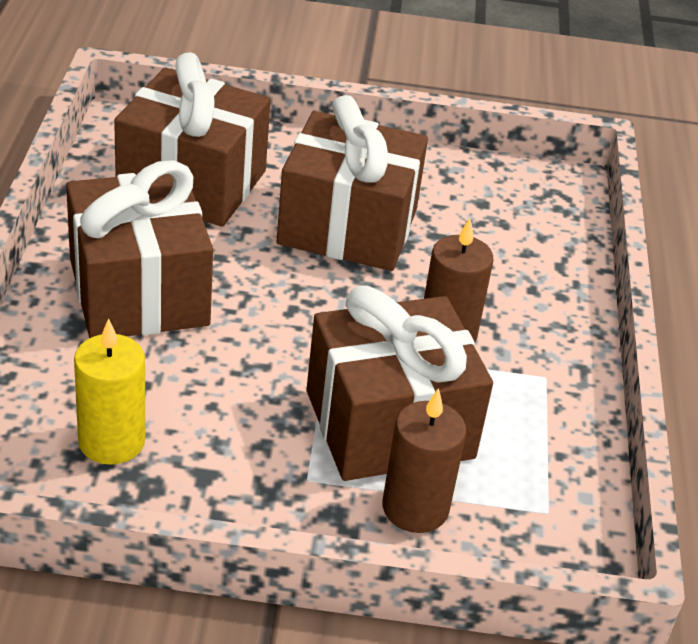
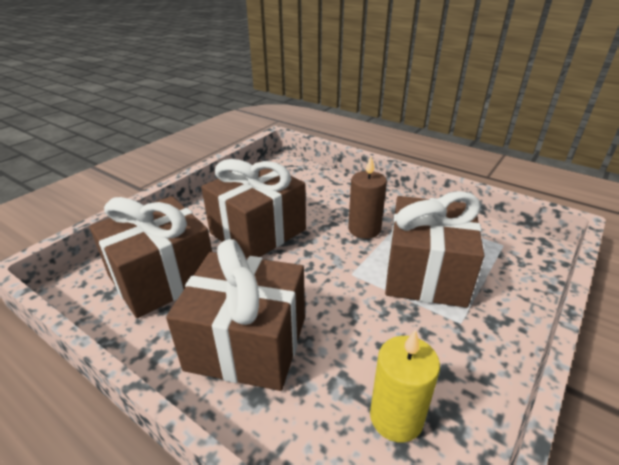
camera: 55 degrees left, 5 degrees down
(415, 508) = (494, 287): brown candle -> none

